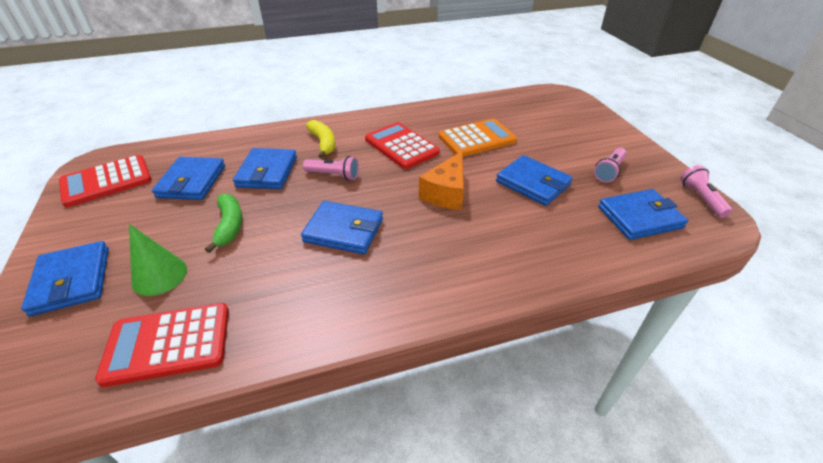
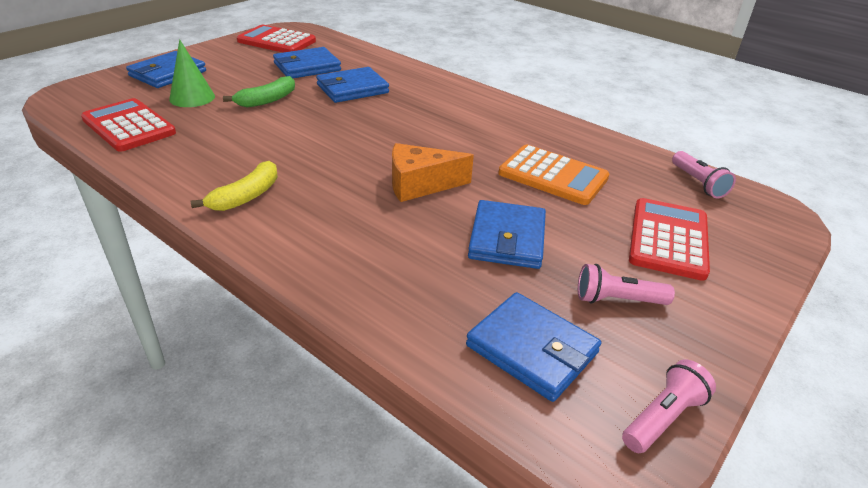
camera: 55 degrees right, 5 degrees down
(323, 143) = (427, 96): yellow banana -> yellow banana (246, 196)
(334, 175) = (381, 118): pink flashlight -> pink flashlight (698, 183)
(344, 230) = (305, 149): blue wallet -> none
(401, 146) = (474, 135): red calculator -> red calculator (668, 239)

